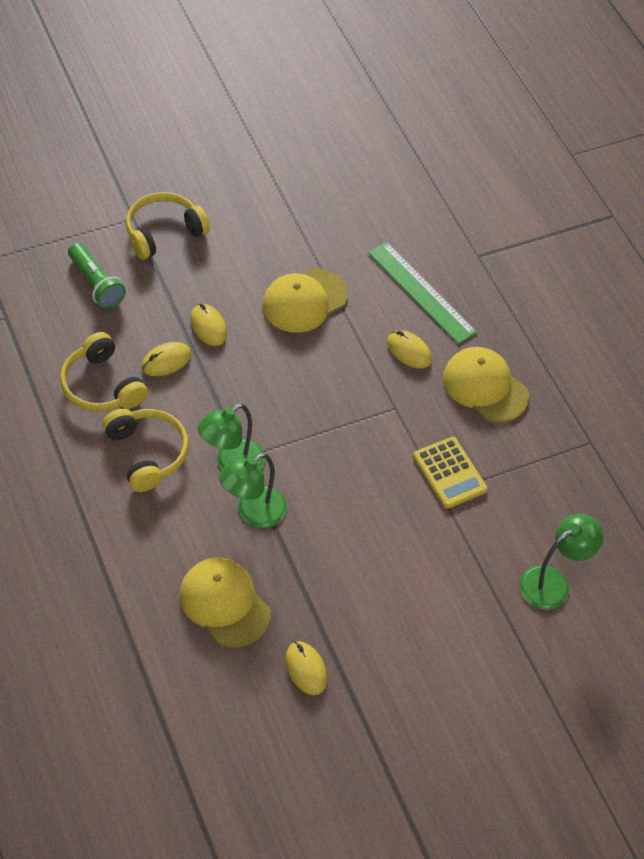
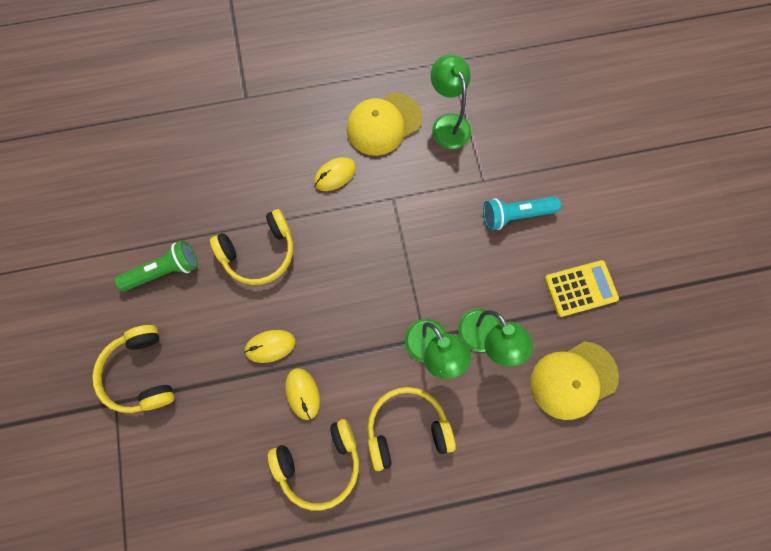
camera: 75 degrees left, 20 degrees up
(96, 284) = (190, 452): green flashlight -> green flashlight (164, 270)
(304, 301) = (260, 252): yellow cap -> yellow headphones
(306, 669) = (640, 321): yellow mouse -> none
(406, 529) = (515, 215): none -> turquoise flashlight
(421, 292) = (273, 151): green ruler -> none
(449, 473) = (465, 170): yellow calculator -> yellow calculator (580, 288)
(553, 582) = (574, 119): green lamp -> green lamp (448, 124)

